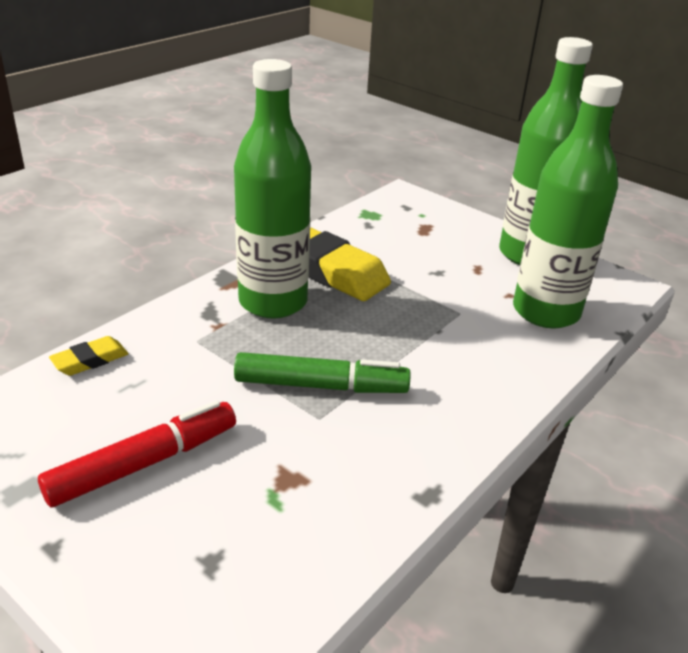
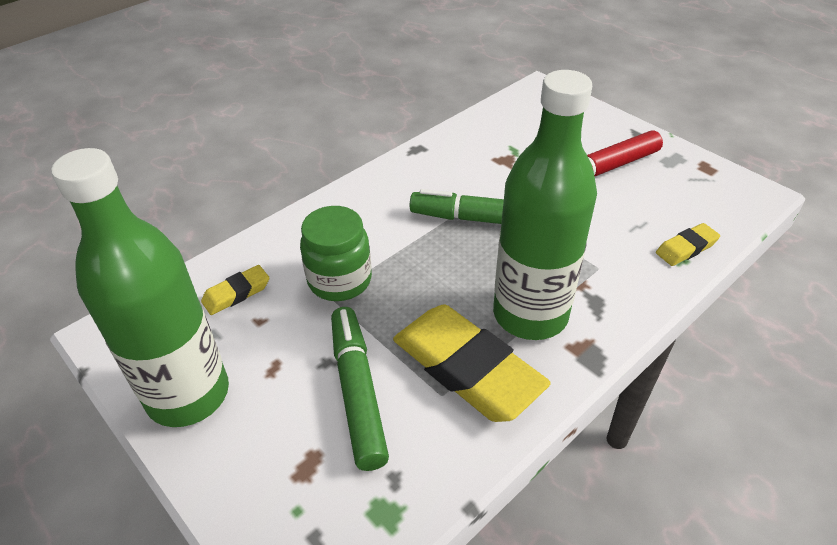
camera: 170 degrees left, 10 degrees up
(407, 257) = (358, 392): none -> green marker
(456, 323) = (339, 280): none -> green jar
(546, 312) = (236, 293): green bottle -> yellow eraser

